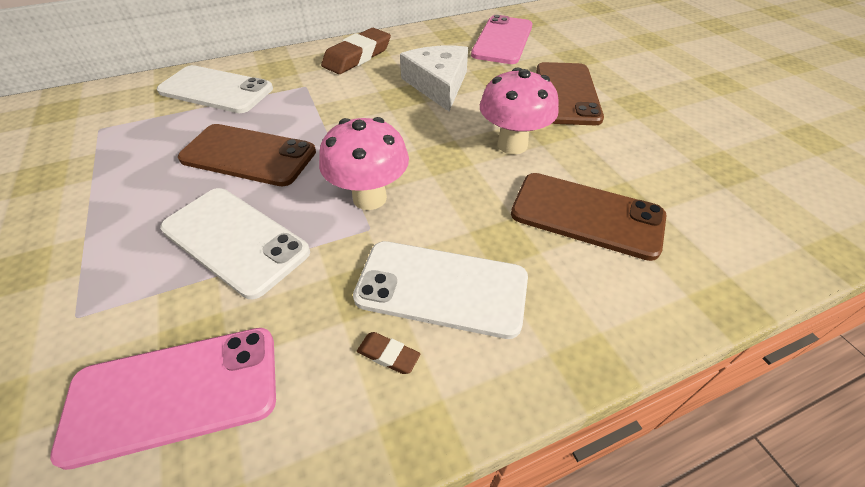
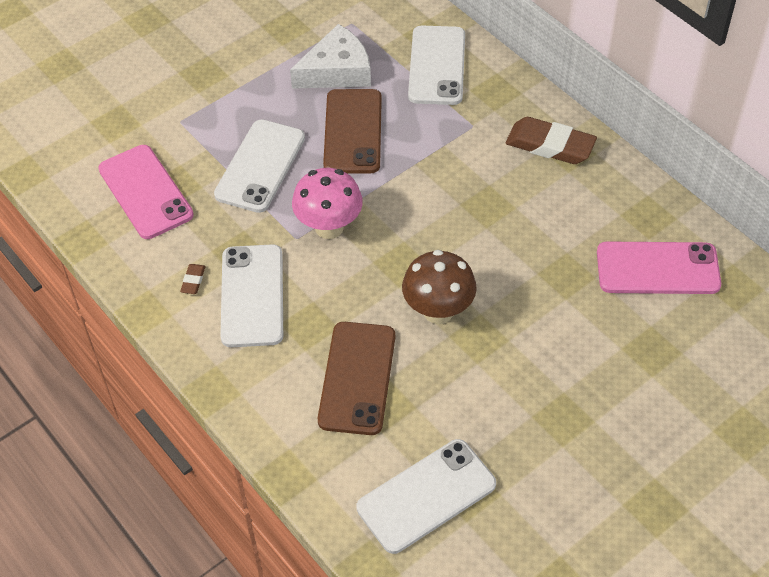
camera: 75 degrees right, 5 degrees up
(438, 84) = (523, 230): white cheese -> white cheese (337, 71)
(512, 145) = (438, 311): pink mushroom -> brown mushroom
(567, 94) = (554, 347): brown phone -> none
(736, 194) = (426, 496): none -> white phone

